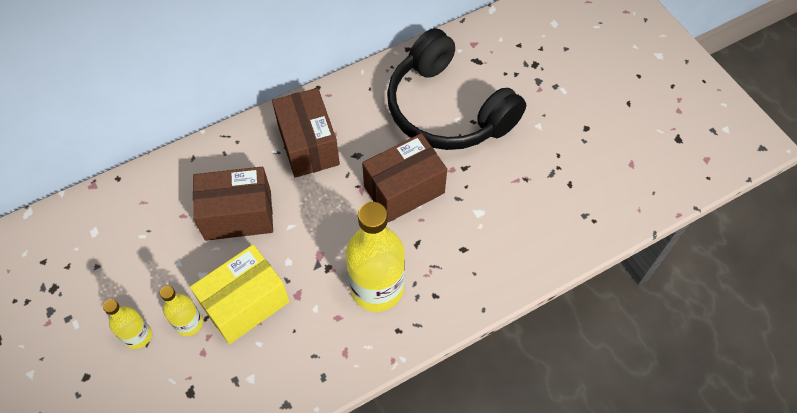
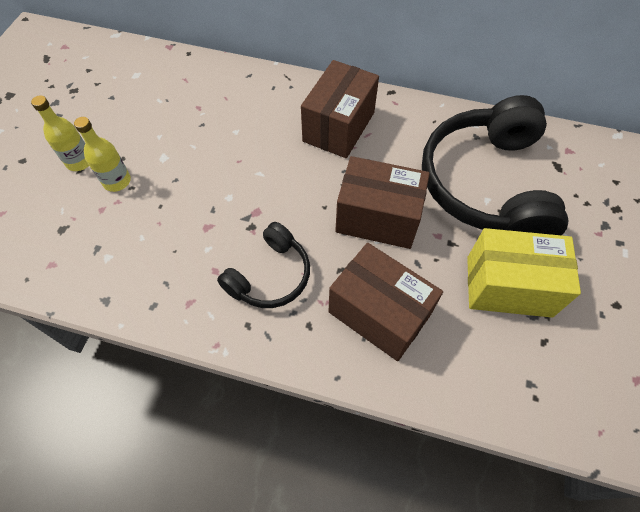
camera: 45 degrees right, 0 degrees up
(238, 215) = (233, 136): brown box -> brown box (379, 313)
(245, 303) = (166, 201): yellow box -> yellow box (508, 286)
(377, 288) = (270, 275): yellow bottle -> black headphones

